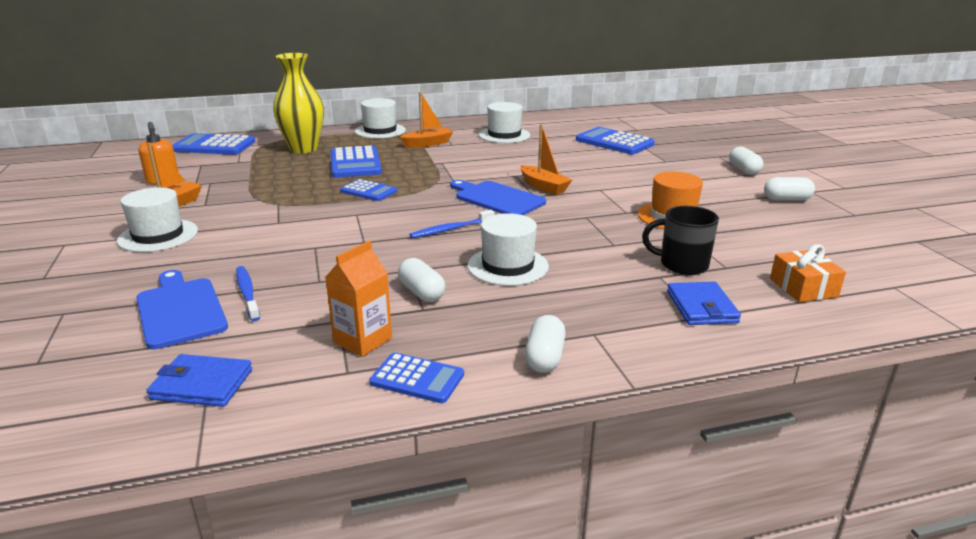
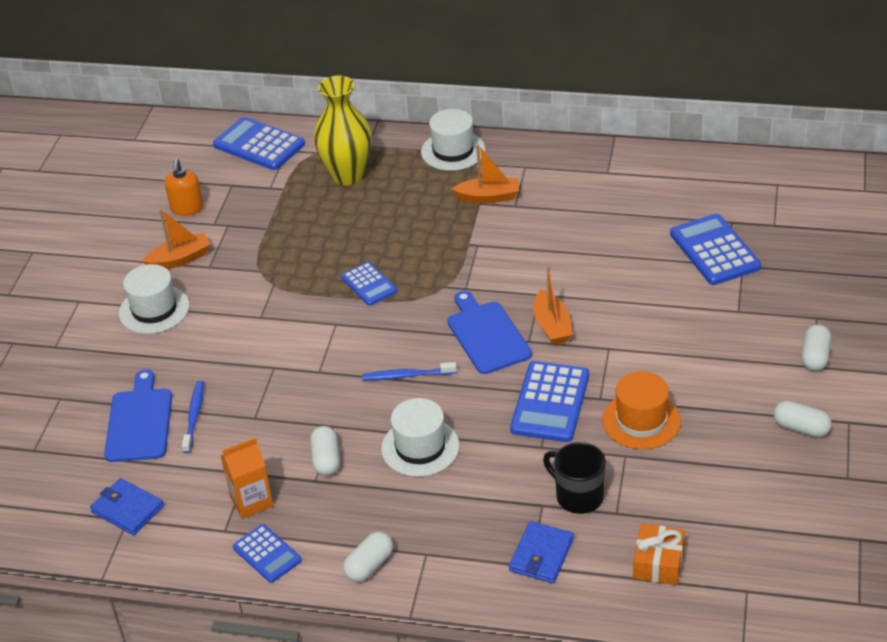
camera: 30 degrees right, 15 degrees up
(355, 163) = (385, 222): blue calculator -> blue calculator (550, 402)
(504, 135) = (592, 198): white hat -> none

